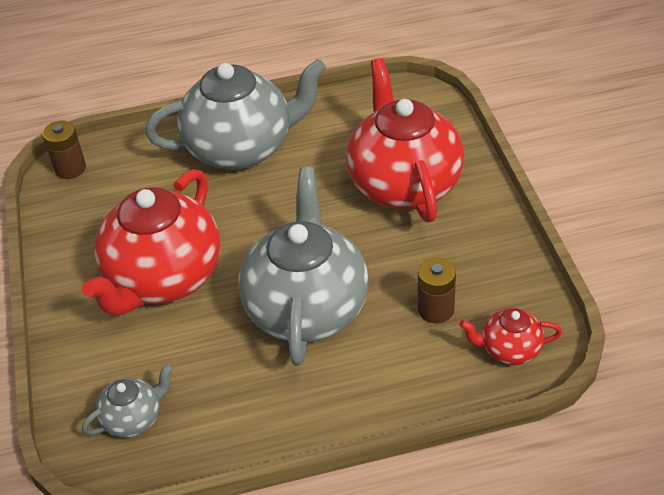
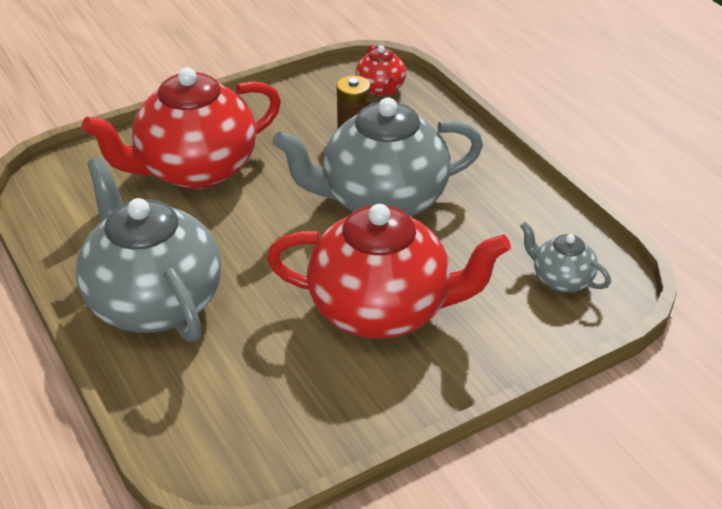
camera: 110 degrees left, 5 degrees down
(70, 168) = (219, 464): brown battery -> none

